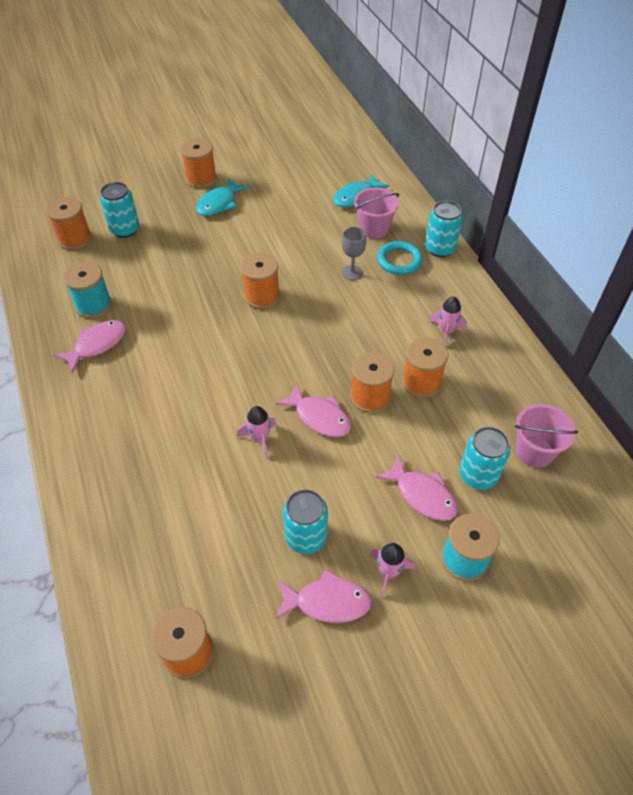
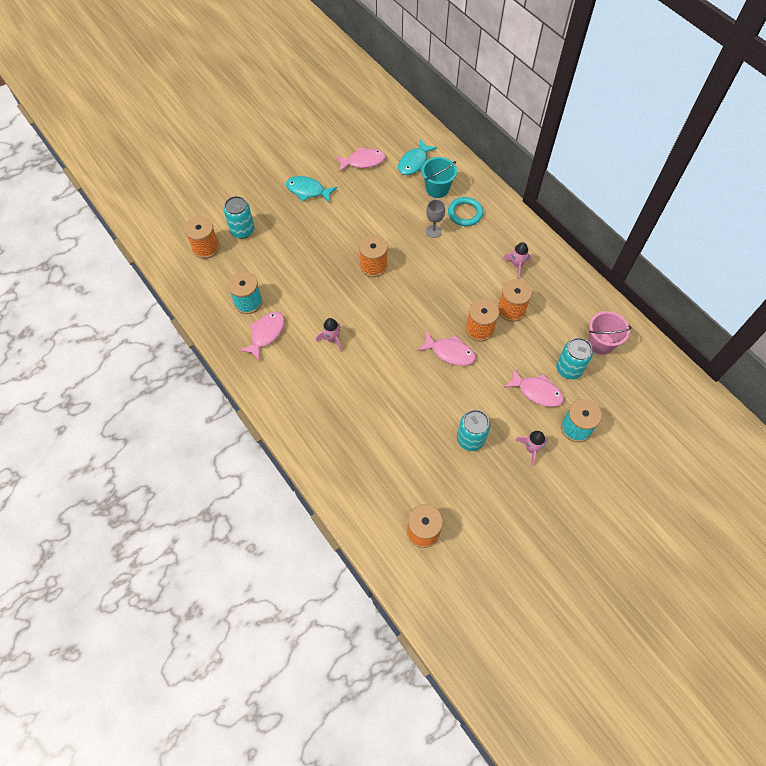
camera: 15 degrees left, 10 degrees up
(201, 179) = (284, 170): orange spool -> none
(219, 203) = (308, 191): turquoise fish -> turquoise fish turned 90 degrees clockwise
(260, 439) = (414, 378): pink rocket -> pink rocket (332, 339)
(327, 602) = (499, 477): pink fish -> pink fish (363, 161)
(374, 229) = (437, 189): pink bucket -> turquoise bucket
(440, 248) = (492, 196): turquoise can -> none

